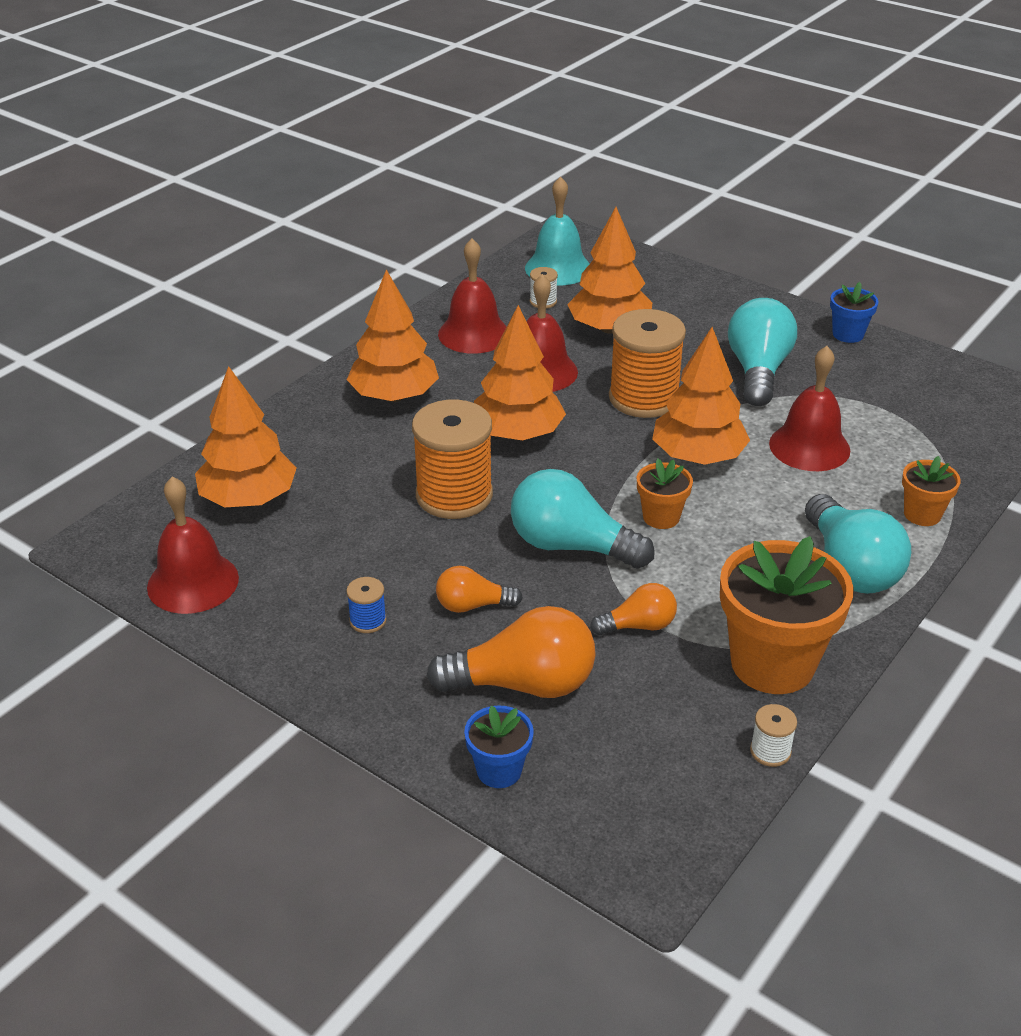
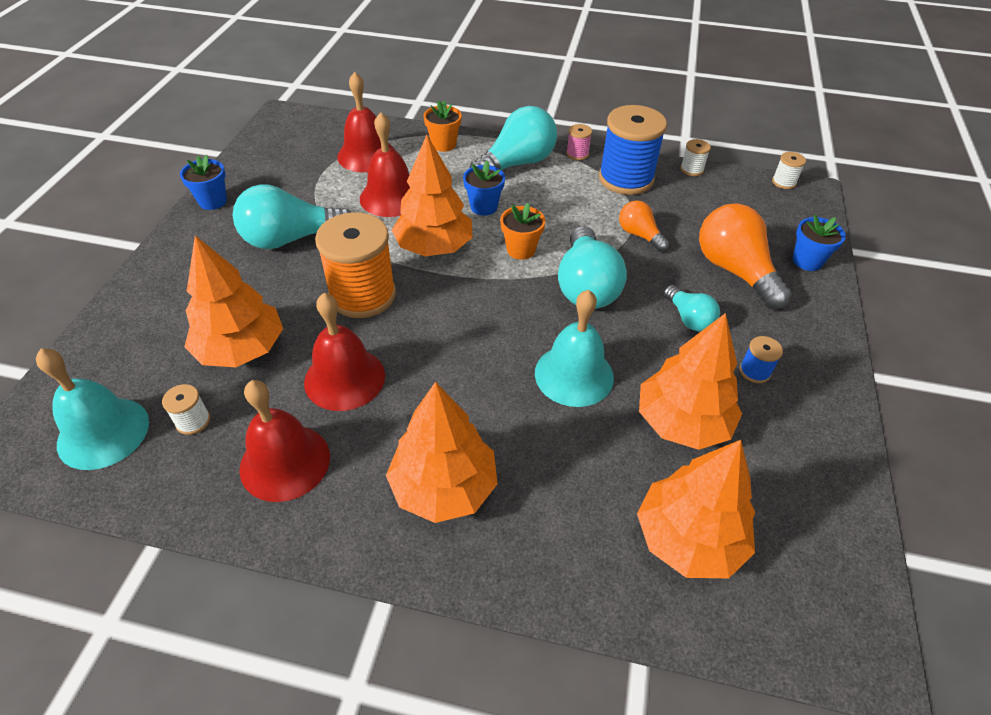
camera: 115 degrees left, 10 degrees up
(193, 582) = (824, 520): red bell -> red bell (366, 155)
(454, 495) = (574, 375): orange spool -> turquoise bell
(472, 605) = (689, 318): orange light bulb -> turquoise light bulb
(517, 434) = (460, 362): orange tree -> orange tree (682, 422)
(689, 855) = (783, 182): none -> white spool
(759, 511) = (484, 207): none -> blue flower pot
(772, 663) = (626, 179): orange flower pot -> blue spool
(857, 636) = (577, 154): none -> pink spool

